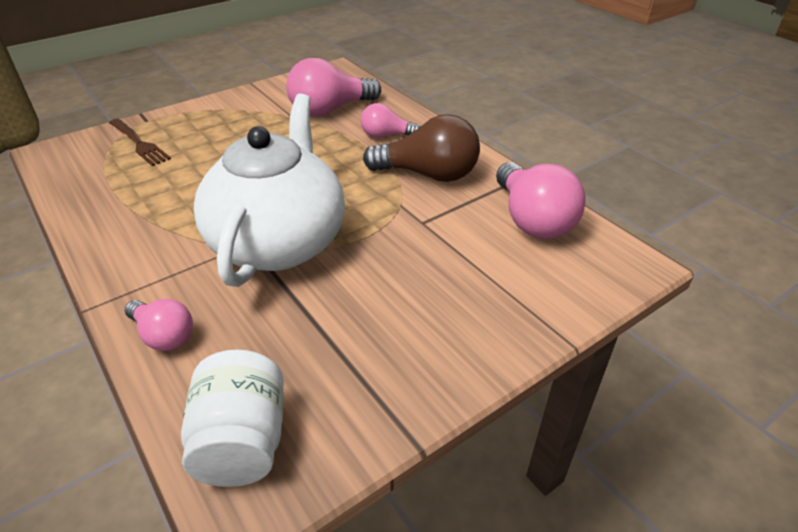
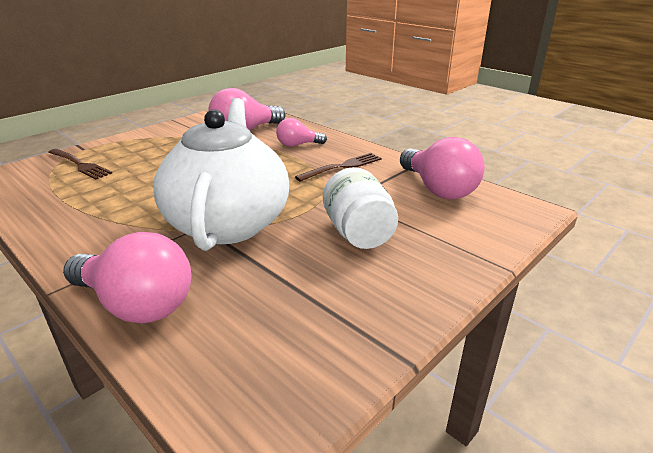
camera: 10 degrees left, 10 degrees down
(164, 335) = (137, 304): pink light bulb -> pink light bulb, size x1.74
(242, 441) = (239, 382): white jar -> white jar (358, 233)
(428, 174) = (342, 167): brown light bulb -> brown fork

